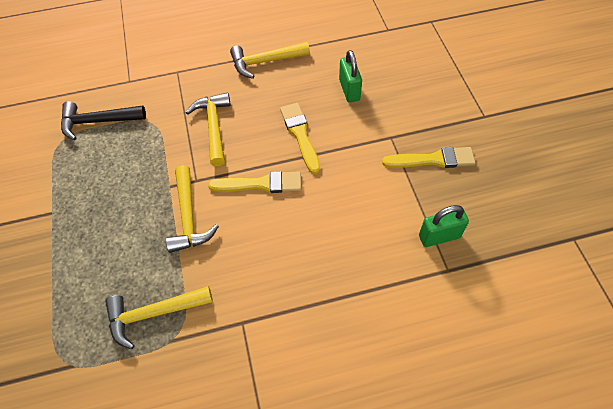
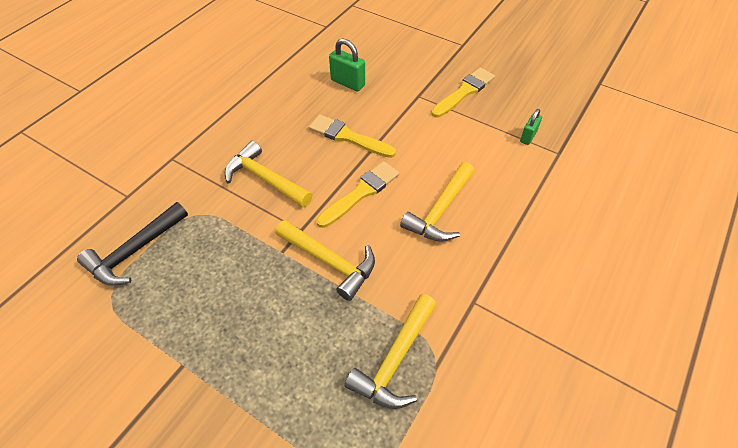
camera: 45 degrees left, 5 degrees down
(265, 62) = (250, 103): yellow hammer -> yellow hammer (440, 211)
(439, 236) = (528, 137): green padlock -> green padlock, size x0.63

